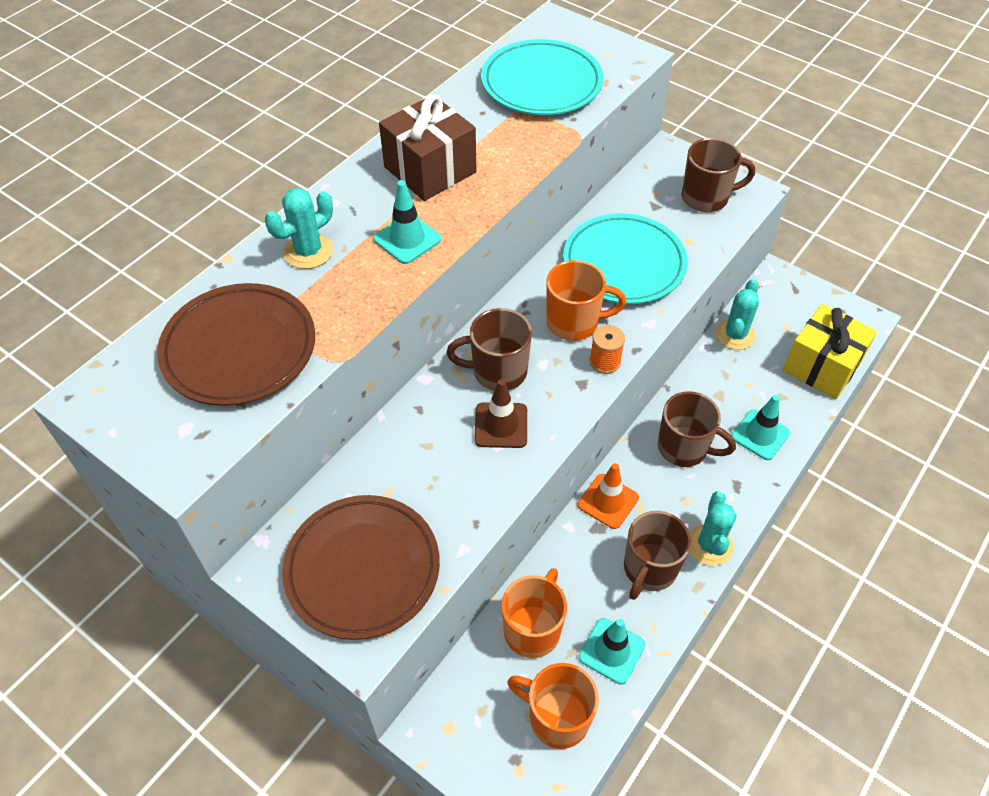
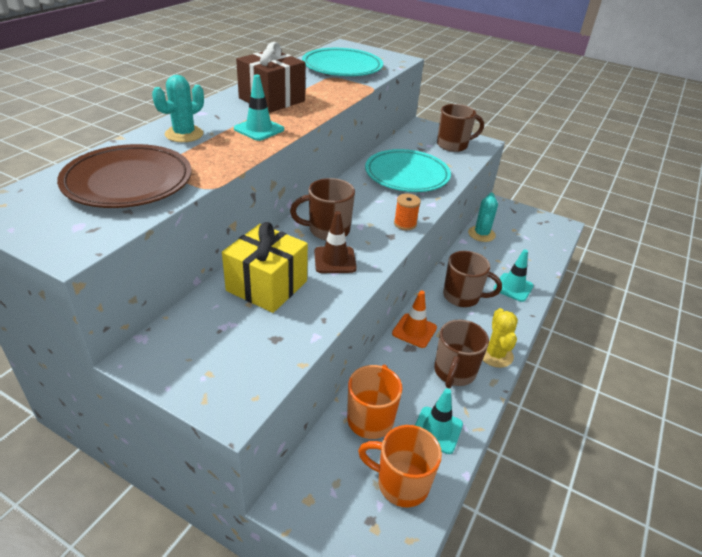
camera: 10 degrees left, 15 degrees down
(362, 569) = (231, 353): brown plate -> none
(574, 322) = (379, 204): orange mug -> none
(709, 545) = (495, 354): turquoise cactus -> yellow cactus
(821, 366) = (543, 249): yellow gift -> yellow gift (267, 286)

